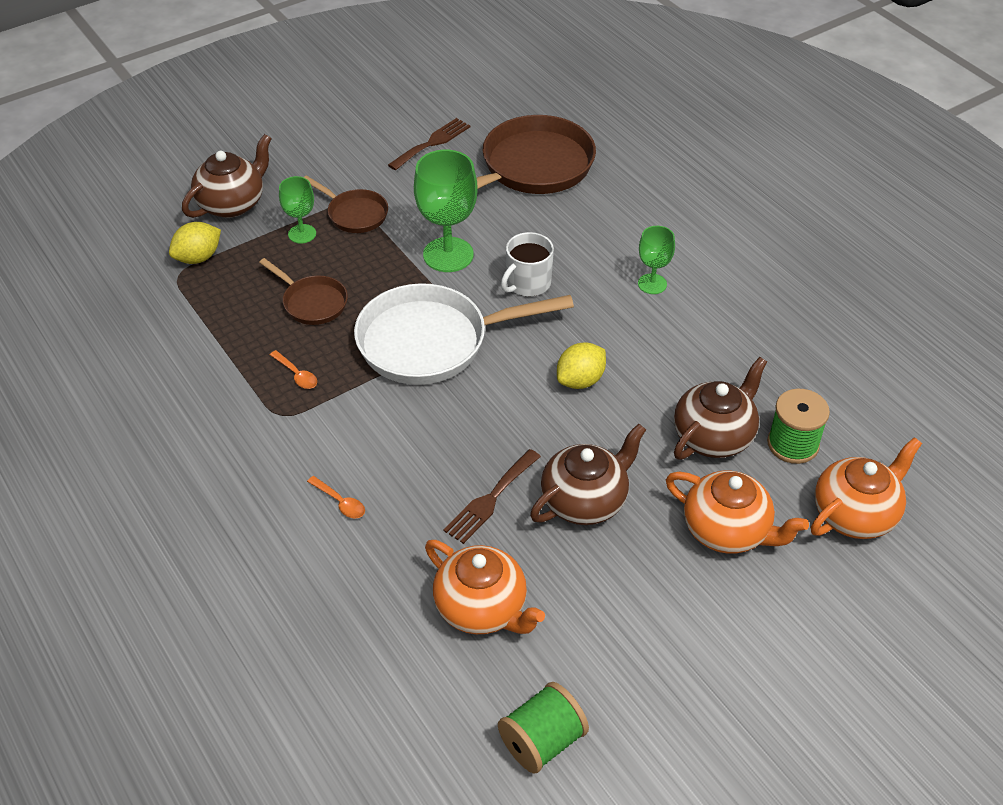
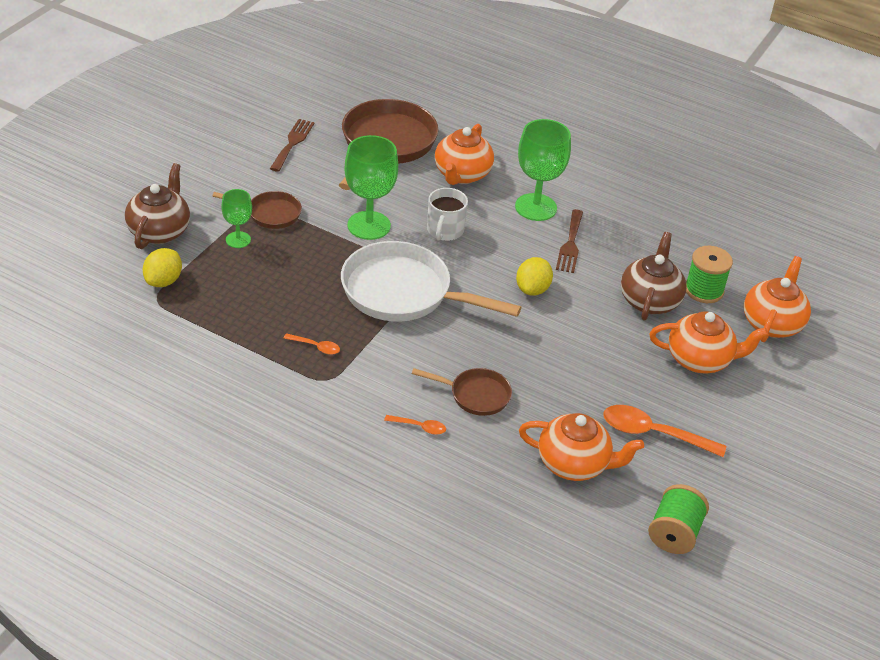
camera: 30 degrees left, 5 degrees down
(312, 302) = (287, 290): brown pan -> brown pan (475, 395)
(432, 342) = (404, 293): white pan -> white pan turned 60 degrees clockwise
(490, 499) = (527, 390): brown fork -> brown fork (570, 244)
(585, 501) = (593, 370): brown teapot -> none
(592, 223) = (462, 174): none -> orange teapot
(604, 604) = (653, 433): none -> orange spoon
(652, 284) = (535, 207): green goblet -> green goblet, size x1.77

